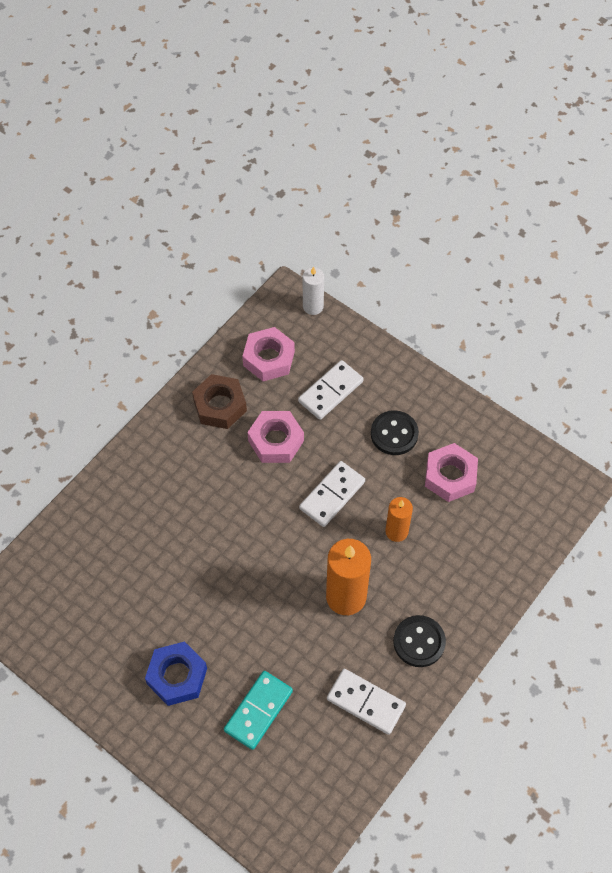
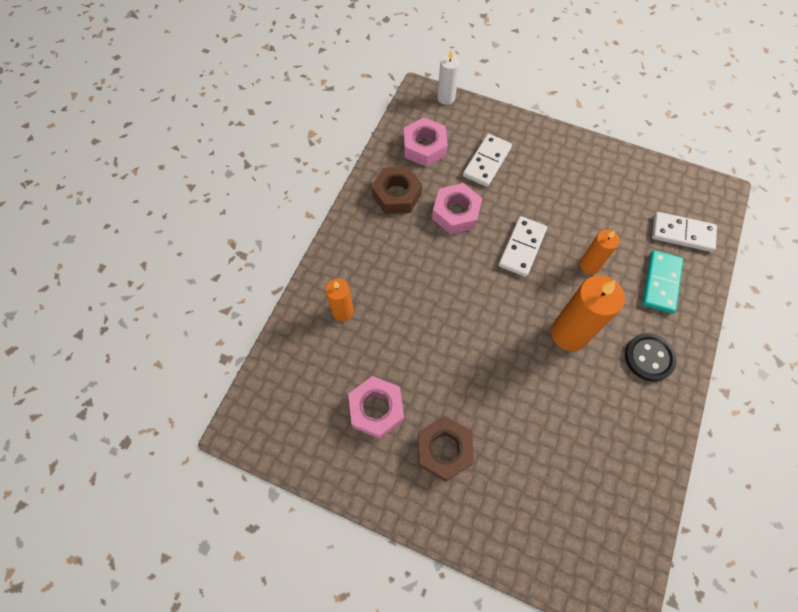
camera: 15 degrees left, 5 degrees up
(123, 516) = (343, 311): none -> orange candle
(177, 676) = (444, 449): blue nut -> brown nut
(258, 711) = (532, 462): turquoise domino -> turquoise domino (661, 283)
(365, 702) = (625, 427): white domino -> white domino (682, 233)
(394, 434) = (553, 184): black button -> none
(450, 476) = (614, 208): pink nut -> pink nut (376, 409)

